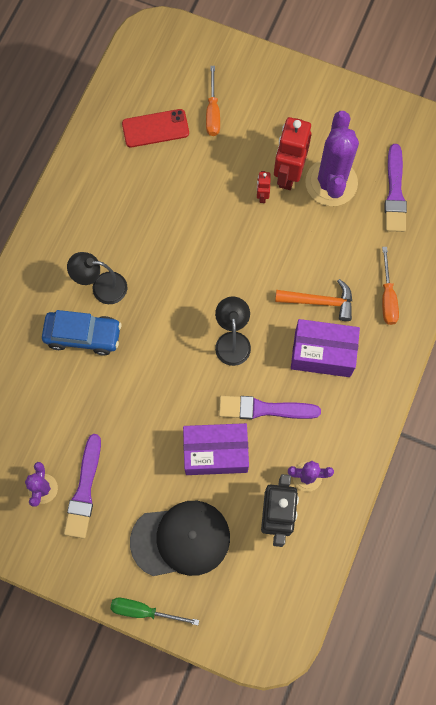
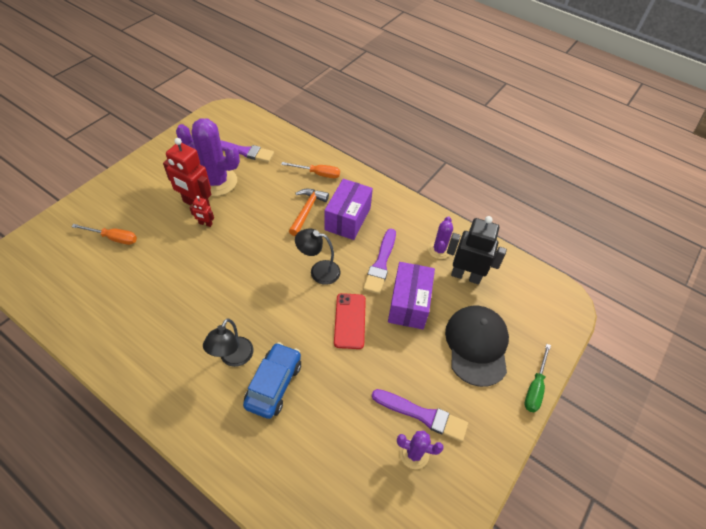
camera: 80 degrees left, 20 degrees down
(155, 128) = (102, 282): red phone -> red phone (350, 321)

